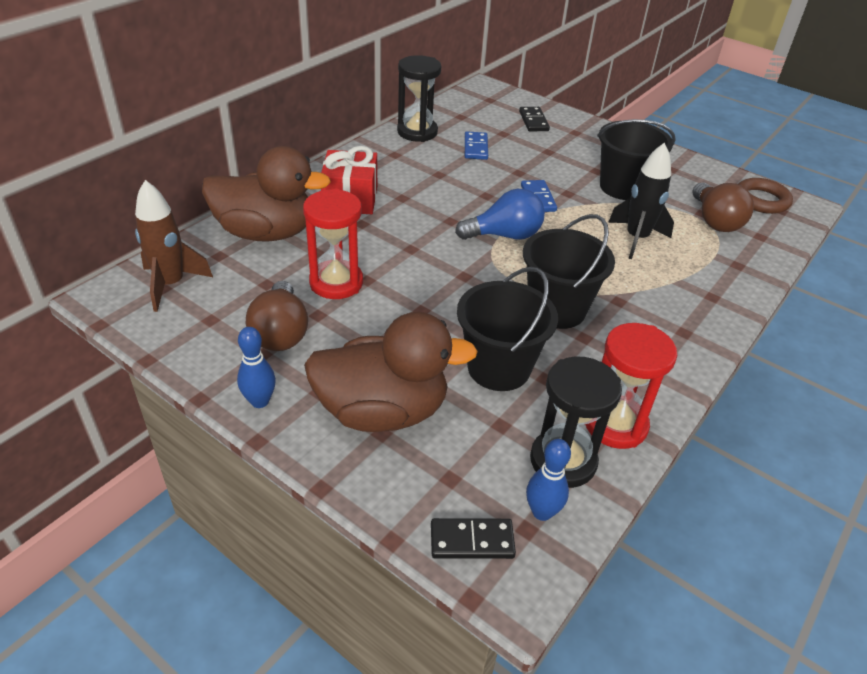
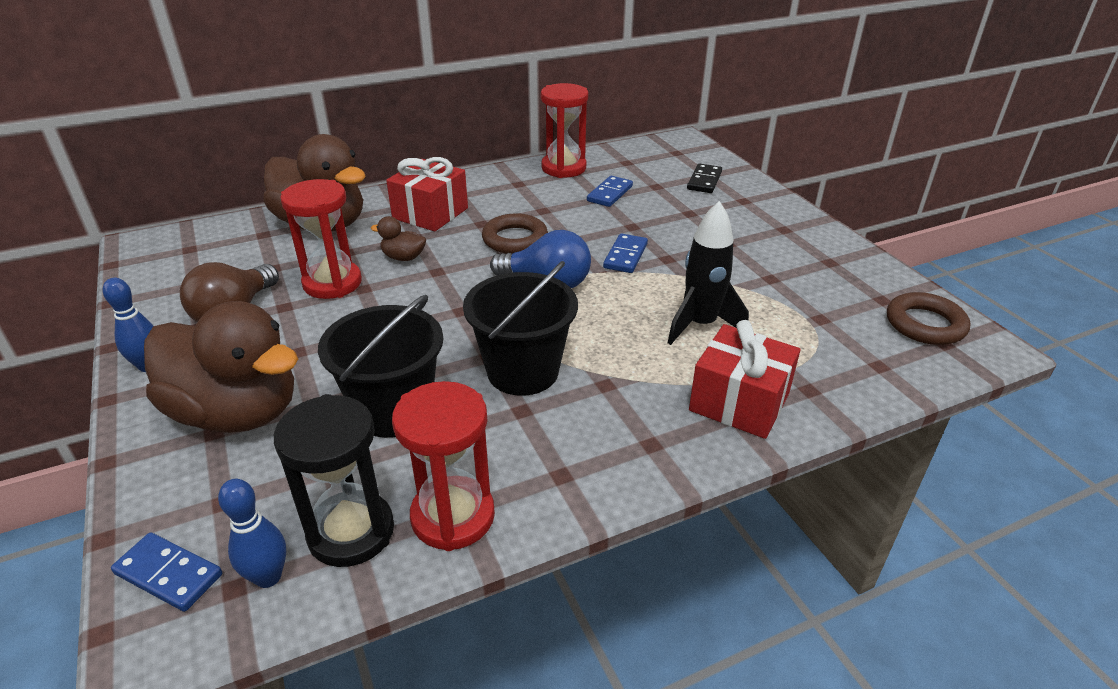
camera: 30 degrees right, 5 degrees down
(171, 285) = (198, 248): brown rocket -> none
(371, 244) = (403, 257): none -> brown duck
(417, 132) = (563, 168): black hourglass -> red hourglass
(443, 205) = (515, 239): none -> brown ring
(472, 541) = (169, 574): black domino -> blue domino
(623, 187) = (742, 267): black bucket -> none
(707, 286) = (739, 402): none -> red gift
(715, 221) = (829, 332): brown light bulb -> none

